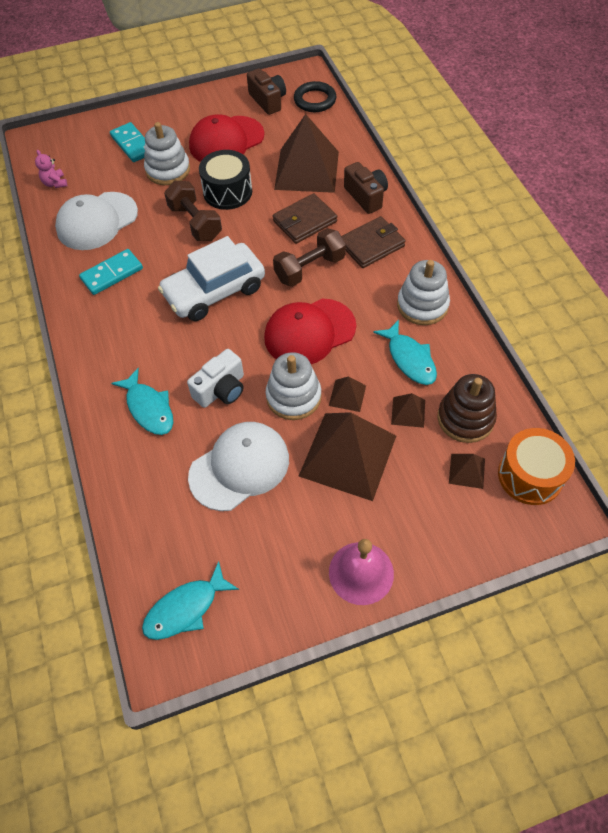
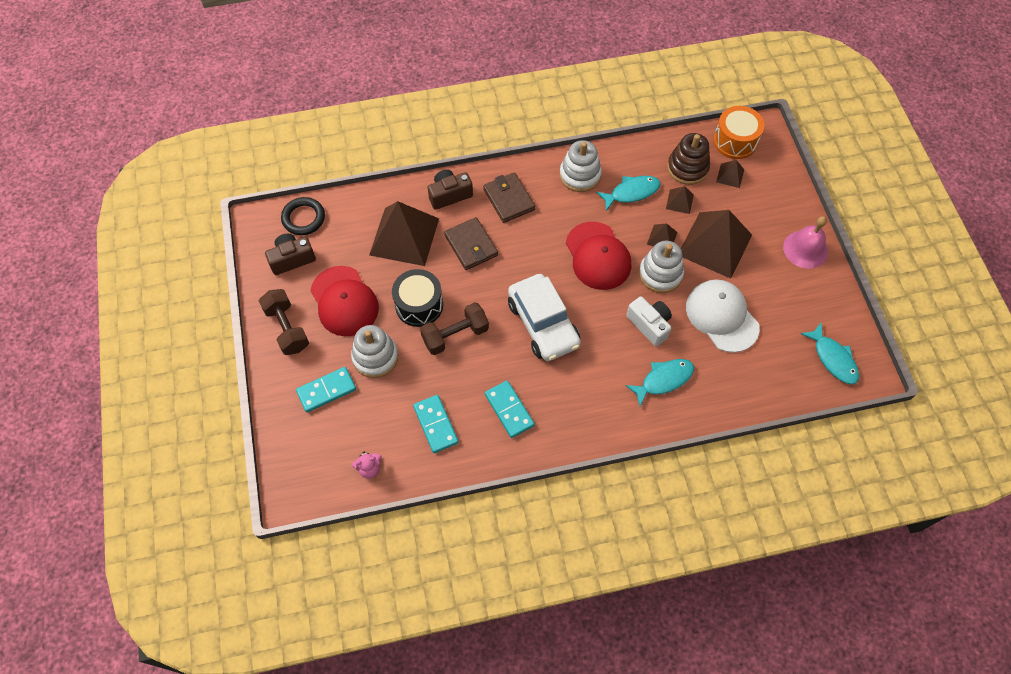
camera: 85 degrees left, 5 degrees up
(97, 221) = (435, 424): white cap -> turquoise domino
(309, 269) = (528, 248): brown dumbbell -> brown dumbbell (287, 328)

